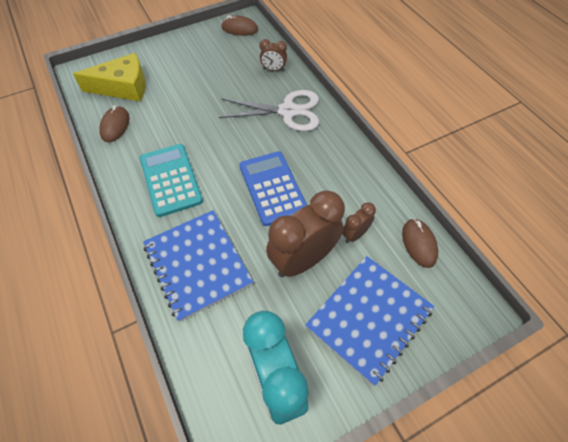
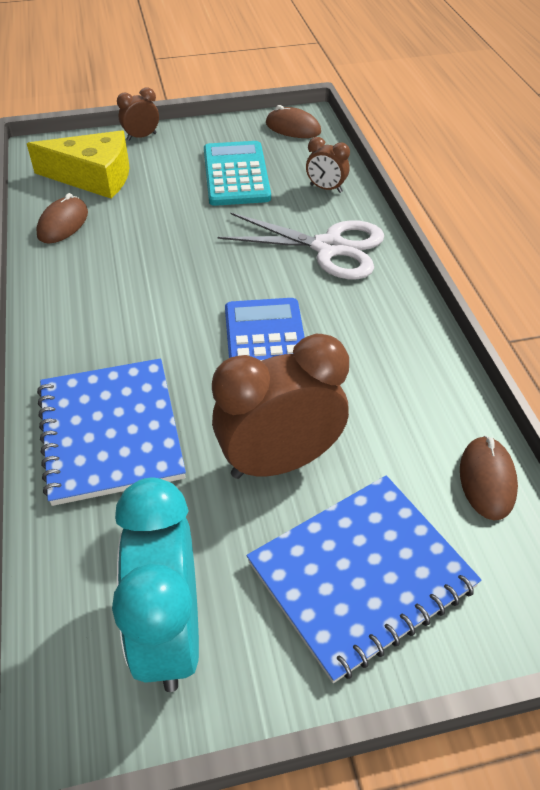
camera: 15 degrees right, 10 degrees down
(171, 180) = (115, 308): turquoise calculator -> turquoise calculator (236, 174)
(355, 234) = (379, 442): brown clock -> brown clock (141, 137)

